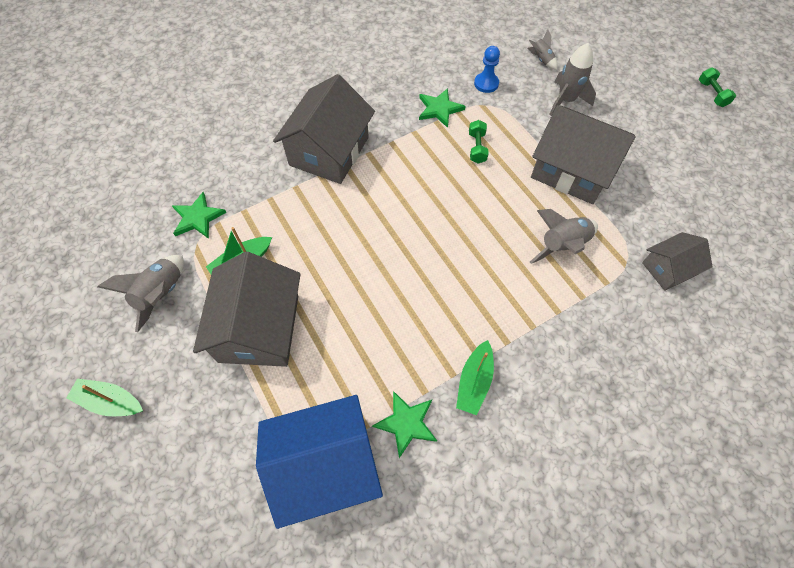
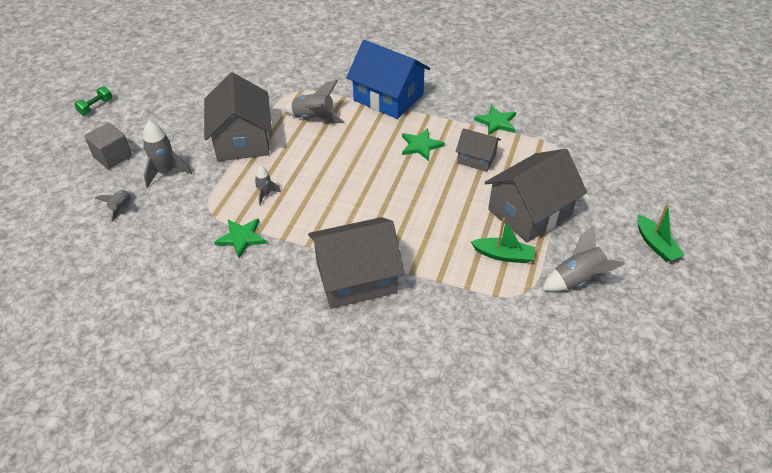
camera: 130 degrees left, 15 degrees down
(198, 218) = (505, 312): green star -> green star (421, 146)
(325, 465) = (554, 137): blue house -> blue house (388, 97)
(474, 382) = (444, 111): green boat -> none
(477, 148) = (265, 194): green dumbbell -> grey rocket
(486, 83) = (183, 226): blue pawn -> none
(617, 78) = (112, 156): none -> grey cube
(668, 268) = (287, 75): grey house -> grey house (476, 158)

